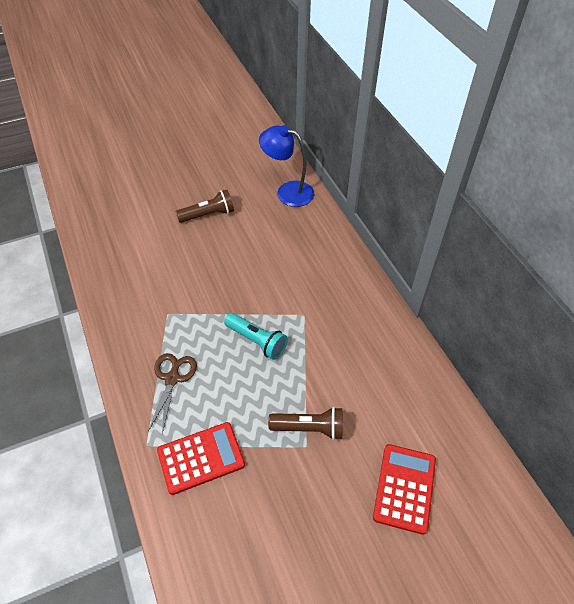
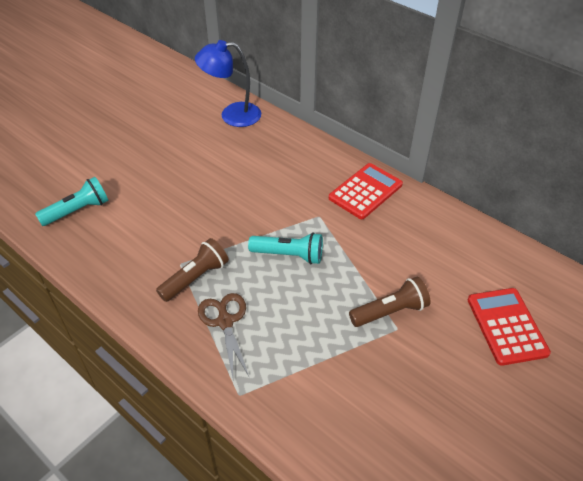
camera: 25 degrees left, 5 degrees down
(119, 237) = (78, 211): none -> turquoise flashlight
(201, 458) = (303, 382): red calculator -> red calculator (365, 191)
(208, 215) = (164, 159): brown flashlight -> brown flashlight (196, 278)

